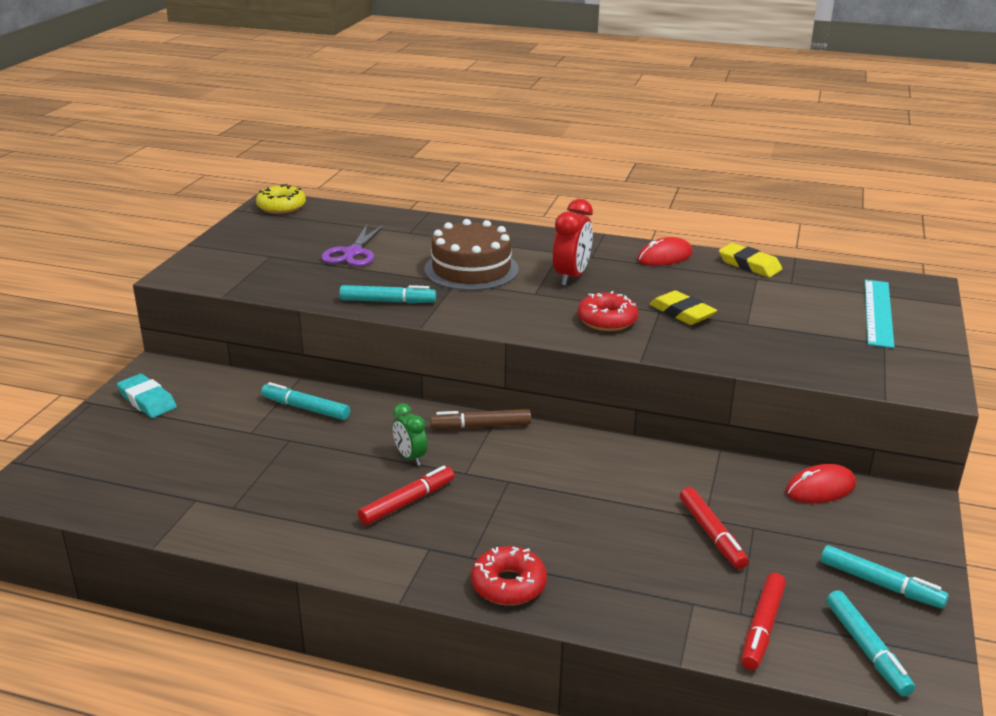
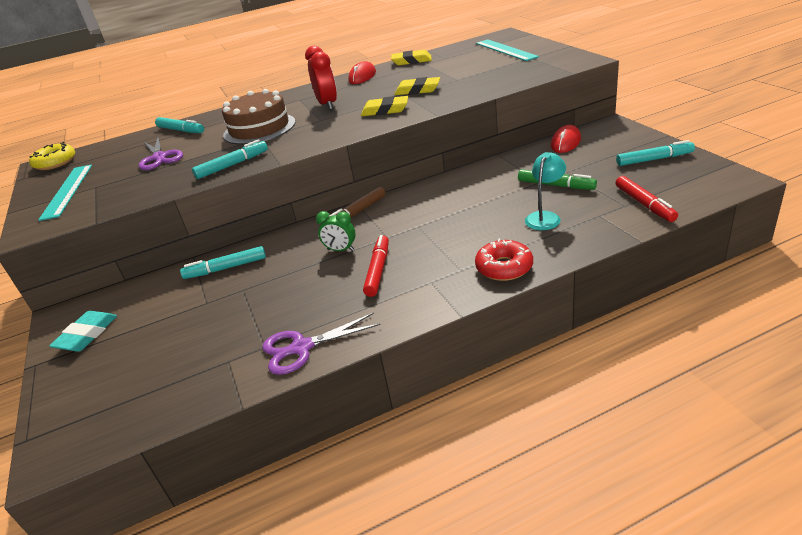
camera: 35 degrees left, 5 degrees up
(147, 400) = (87, 335): turquoise eraser -> turquoise eraser turned 75 degrees counterclockwise
(248, 247) = (67, 191): none -> turquoise ruler
(253, 530) = (302, 348): none -> purple scissors
(607, 320) = (385, 110): red donut -> yellow eraser
(636, 562) = (545, 217): none -> turquoise lamp
(712, 534) = (556, 185): red marker -> green marker
(867, 649) = (695, 184): turquoise marker -> turquoise marker (181, 130)

